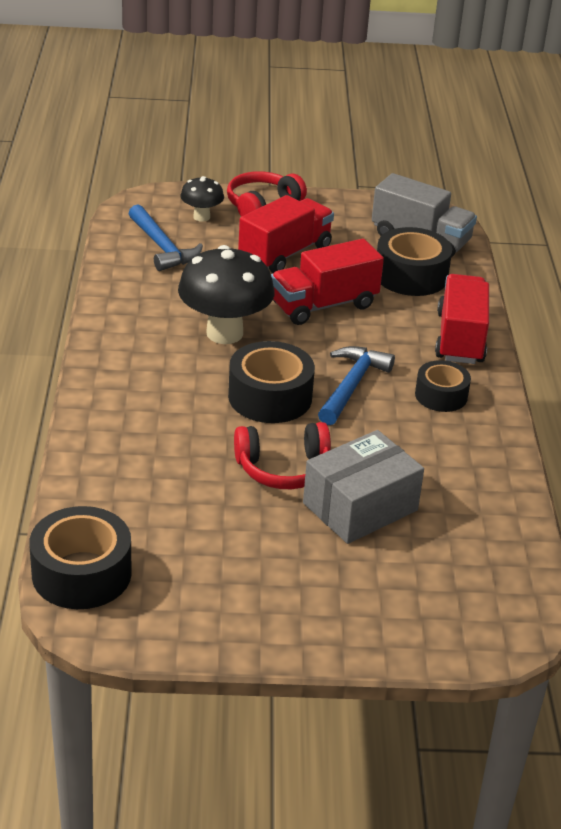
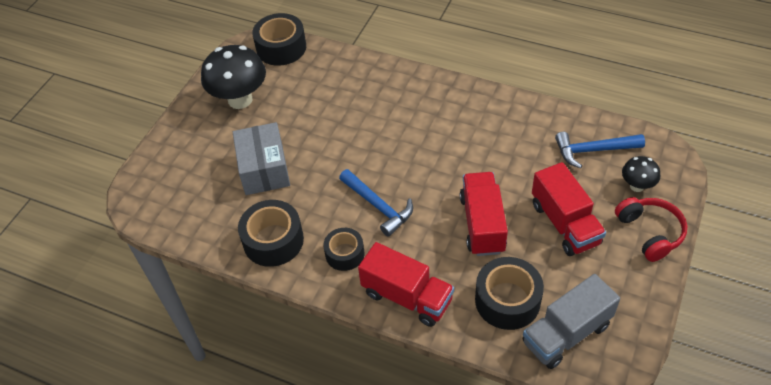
camera: 120 degrees right, 15 degrees up
(224, 333) = (466, 156): black mushroom -> black mushroom (240, 100)
(270, 397) = (385, 159): black tape -> black tape (273, 240)
(283, 469) = (315, 145): red headphones -> none

